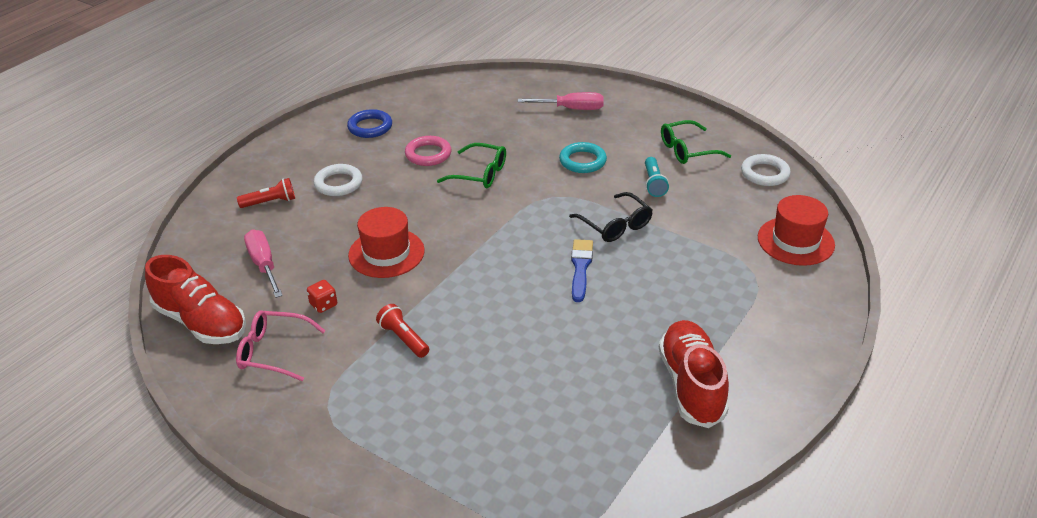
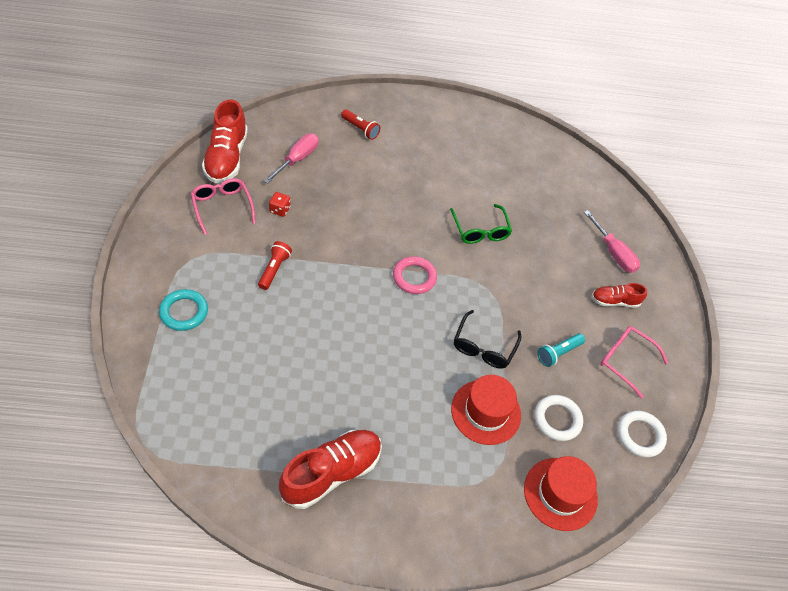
camera: 50 degrees right, 15 degrees up
(338, 183) = (406, 154): white ring -> white ring (557, 419)
(370, 127) = (483, 139): blue ring -> none
(386, 253) = (352, 218): red hat -> red hat (486, 412)
(428, 154) = (479, 188): pink ring -> pink ring (414, 277)
(580, 268) = (416, 344): blue brush -> none
(582, 161) = (549, 290): turquoise ring -> turquoise ring (184, 312)
(623, 130) = (614, 301): none -> red shoe
(687, 150) = (625, 360): green glasses -> pink glasses

